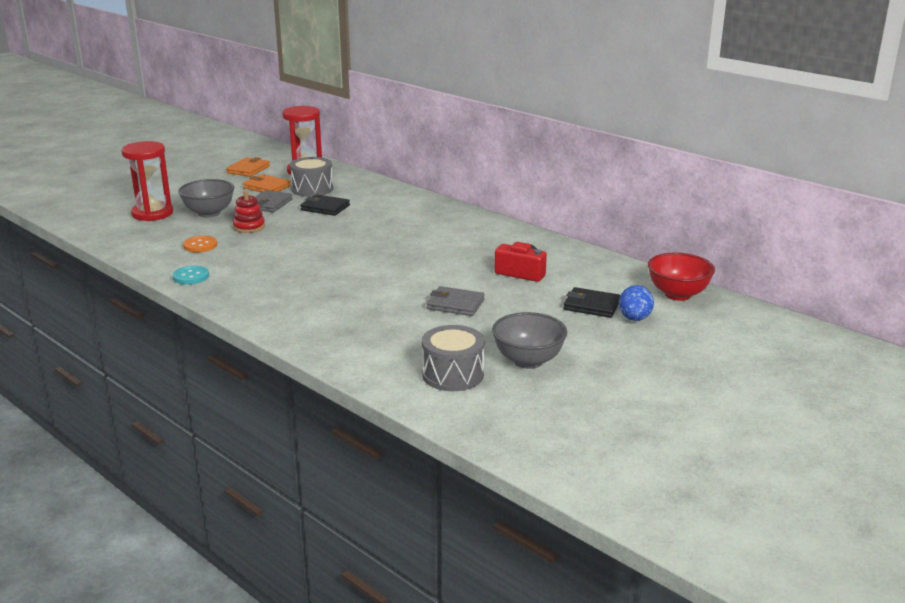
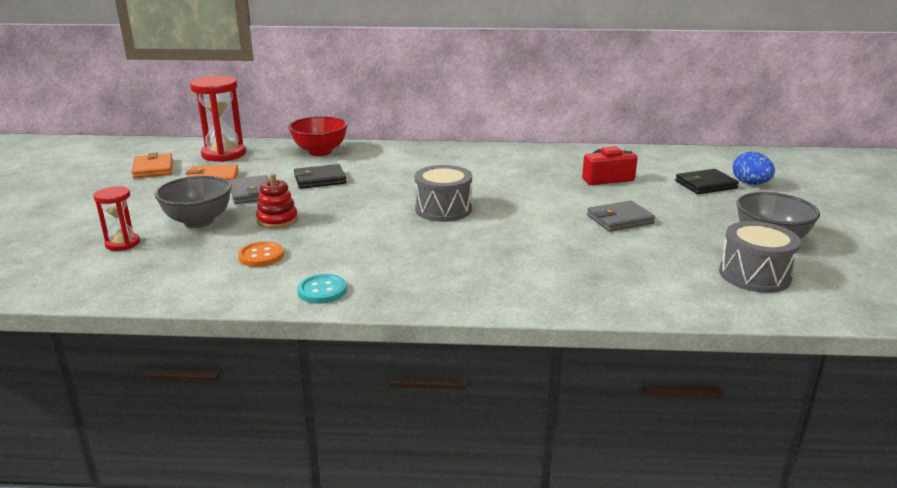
camera: 40 degrees left, 0 degrees up
(152, 213) = (122, 244): red hourglass -> red hourglass, size x0.57
(312, 189) = (268, 167): grey drum -> grey drum (443, 209)
(677, 294) = (731, 158): red bowl -> red bowl (320, 152)

